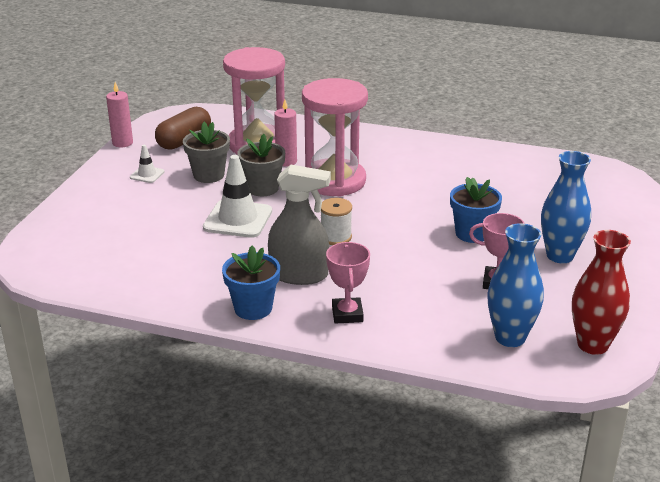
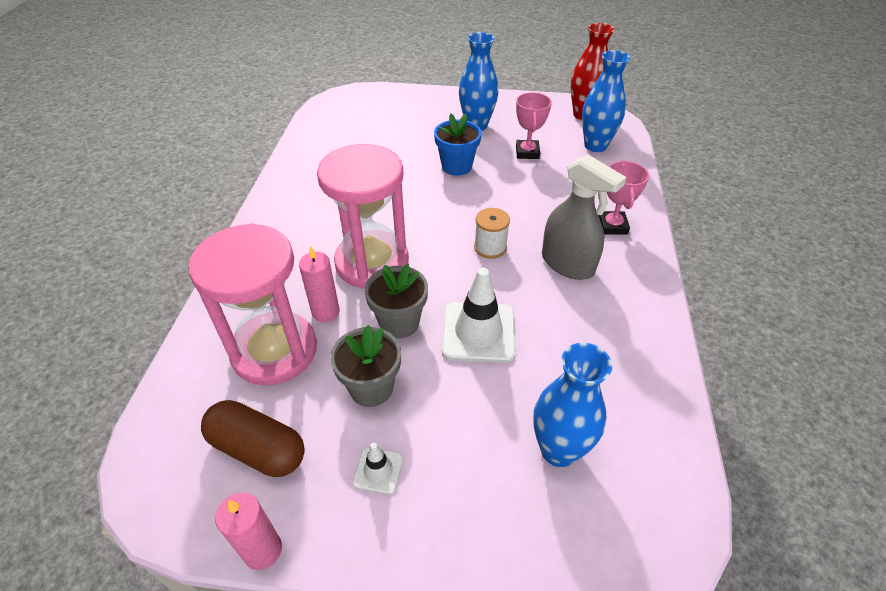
camera: 100 degrees left, 15 degrees up
(120, 237) = (558, 450): none -> blue vase
(253, 308) = (638, 287): blue flower pot -> none
(299, 275) = (567, 264): grey spray bottle -> grey spray bottle turned 135 degrees clockwise
(347, 314) = (612, 226): pink trophy -> pink trophy turned 75 degrees counterclockwise

